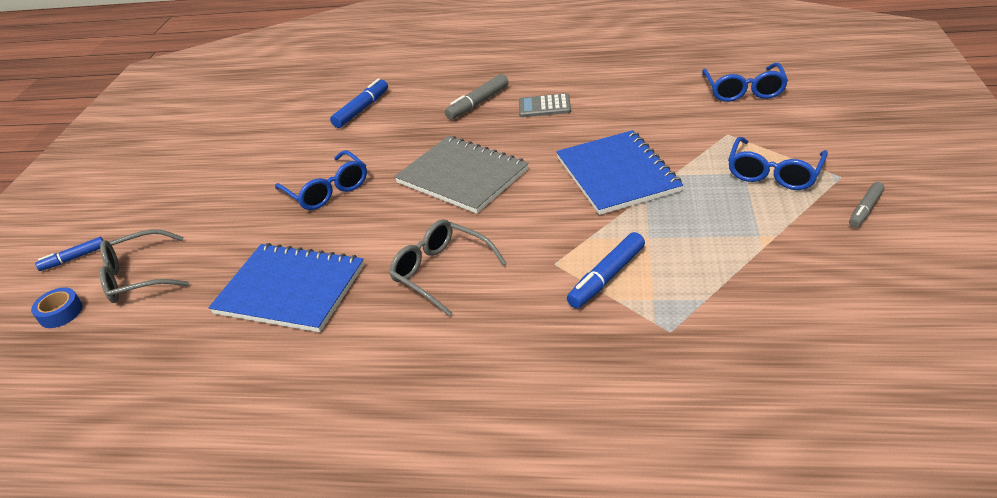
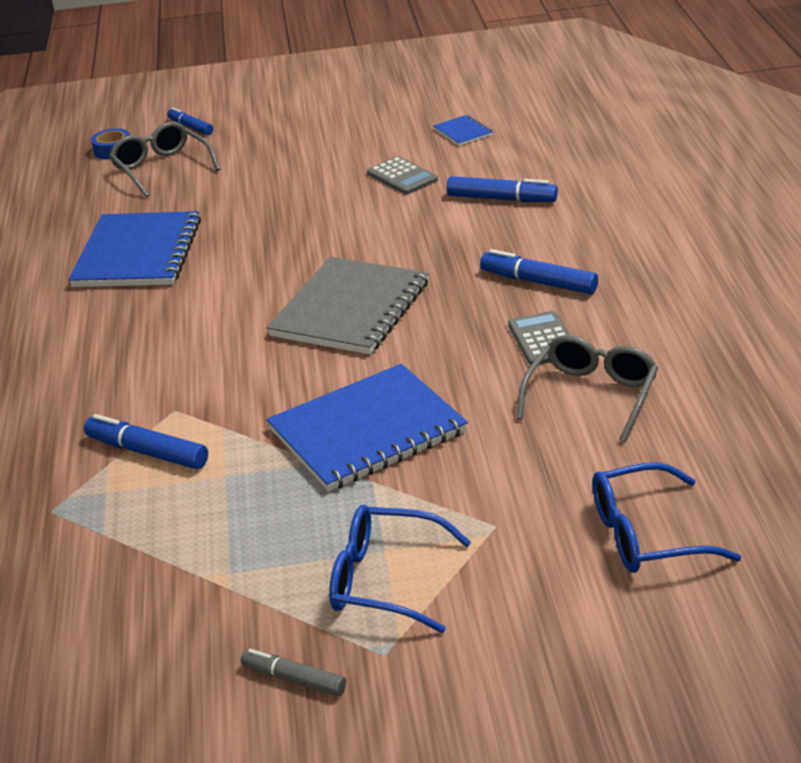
camera: 75 degrees right, 5 degrees down
(249, 118) = (463, 132): none -> blue notebook
(290, 147) = (402, 177): none -> grey calculator
(327, 190) = (313, 226): blue glasses -> none
(441, 272) = (162, 335): grey glasses -> grey glasses (592, 395)
(478, 103) = (538, 282): grey marker -> blue marker

